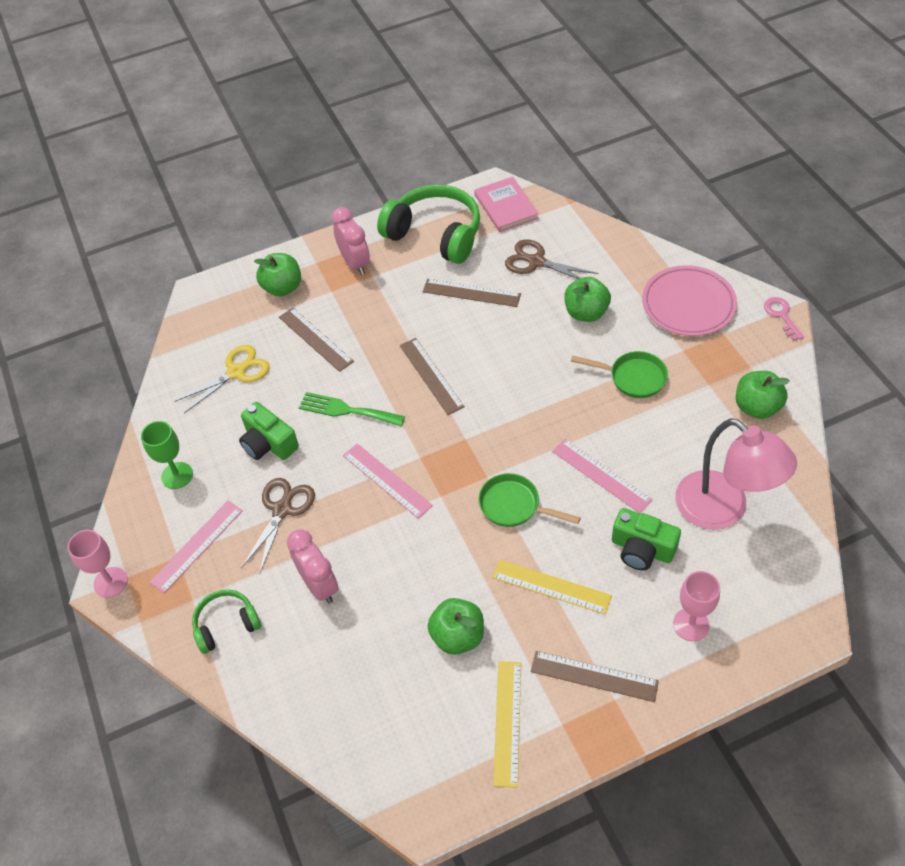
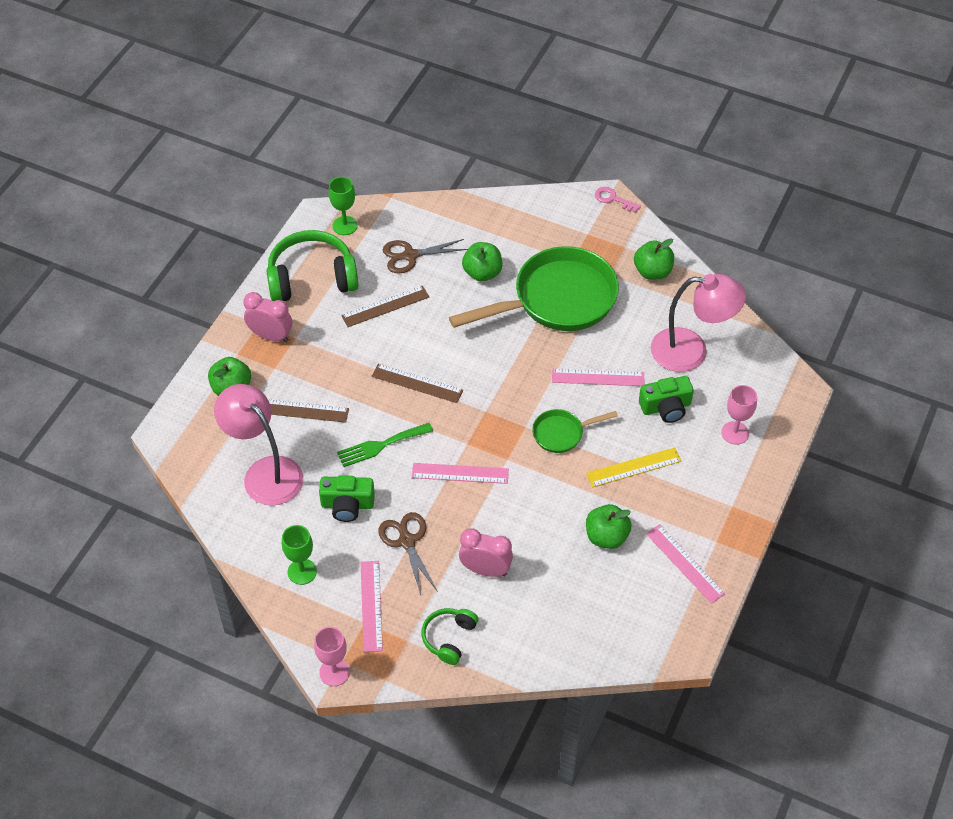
camera: 45 degrees left, 0 degrees up
(236, 372) = (265, 472): yellow scissors -> pink lamp
(506, 206) = (345, 225): pink book -> green goblet
(508, 722) = (685, 563): yellow ruler -> pink ruler
(594, 676) = (708, 501): brown ruler -> none
(633, 378) = (557, 300): green pan -> green pan, size x2.15
(688, 304) = (546, 226): pink plate -> none

